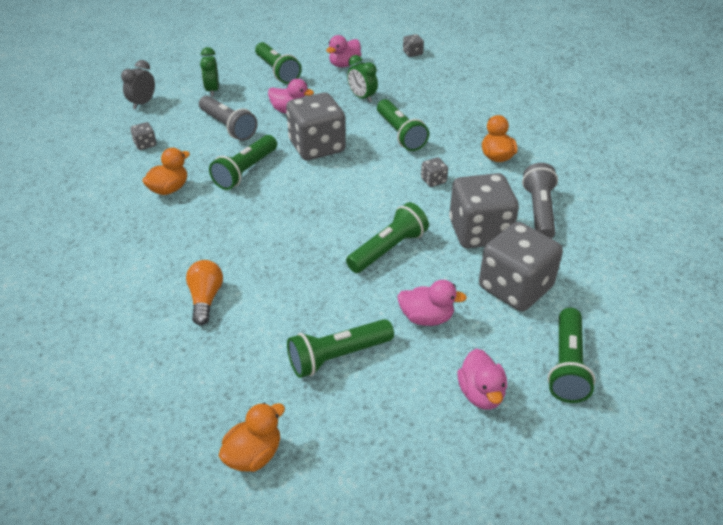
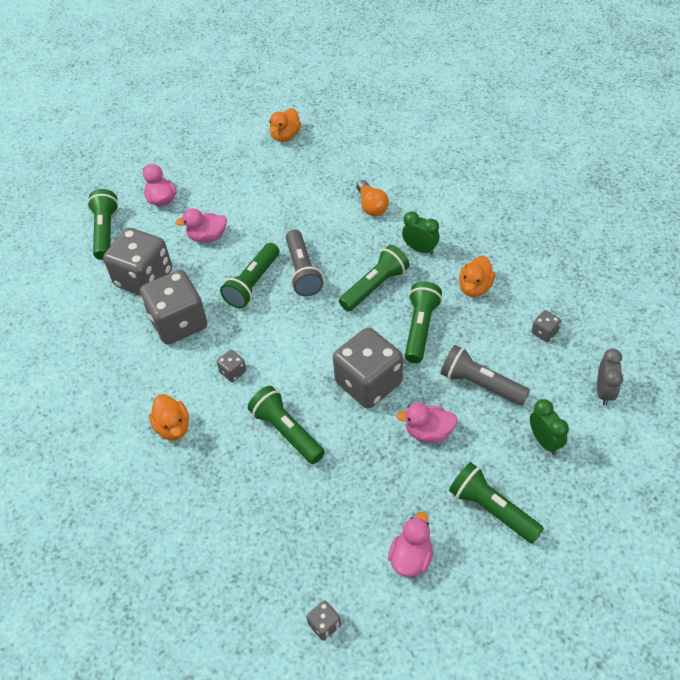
camera: 165 degrees right, 10 degrees up
(338, 356) = (260, 196): green flashlight -> green flashlight (375, 286)
(362, 97) = (355, 487): green clock -> green clock (420, 249)
(539, 212) = (125, 362): grey flashlight -> grey flashlight (302, 271)

